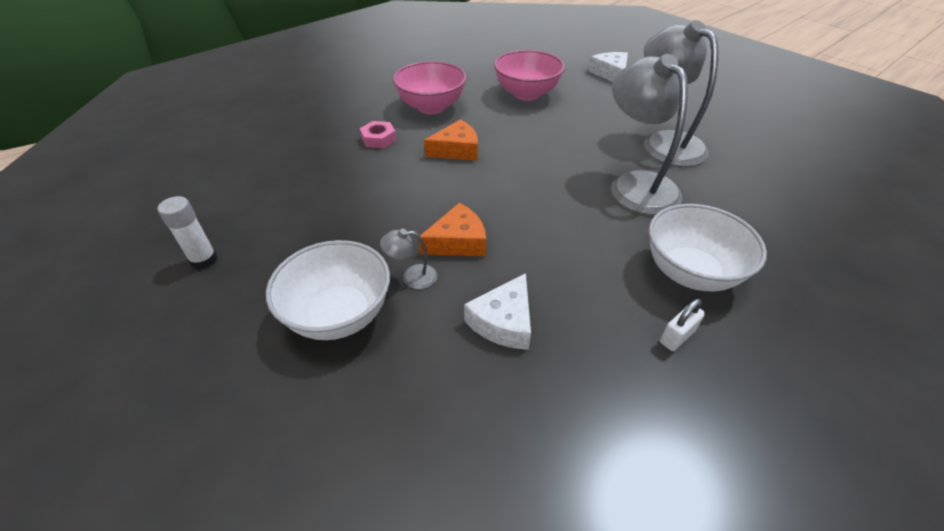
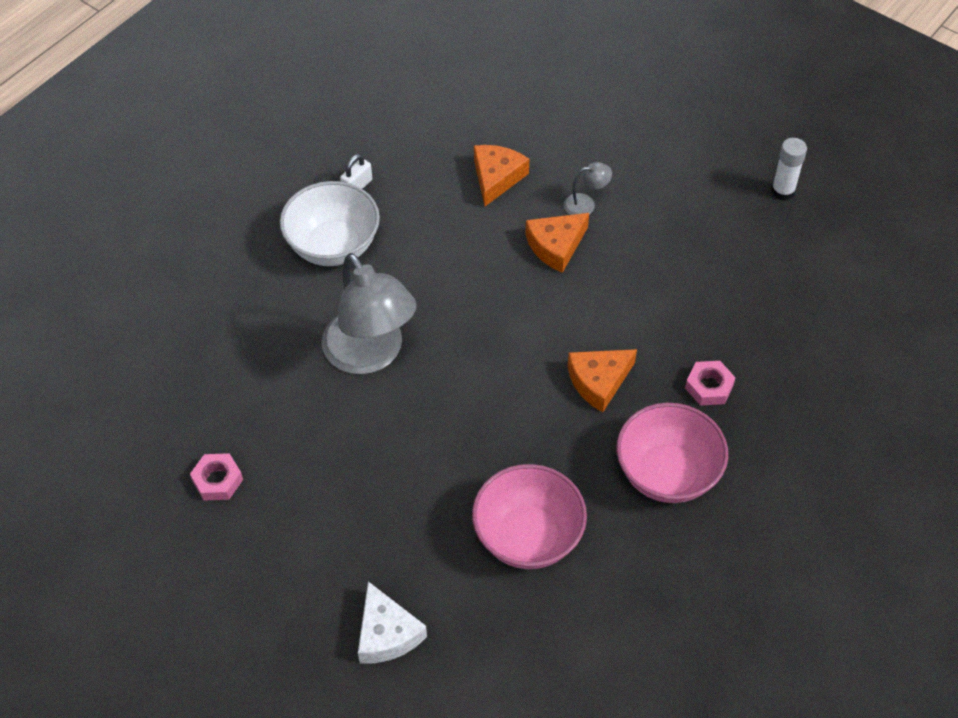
camera: 170 degrees right, 10 degrees up
(339, 315) = (632, 163): white bowl -> none
(504, 322) = (496, 178): white cheese -> orange cheese
(664, 142) = (323, 442): grey lamp -> none
(736, 133) = (217, 480): none -> pink nut

